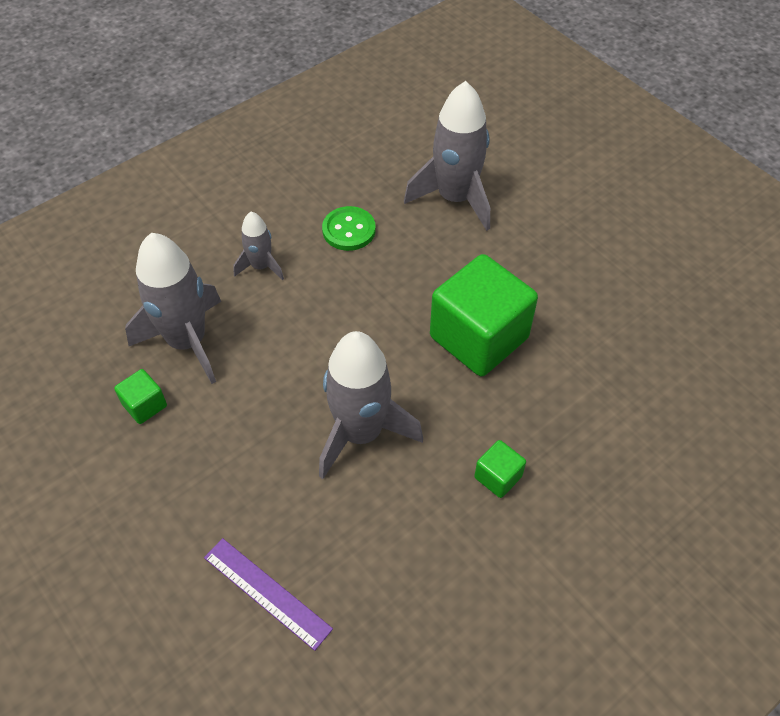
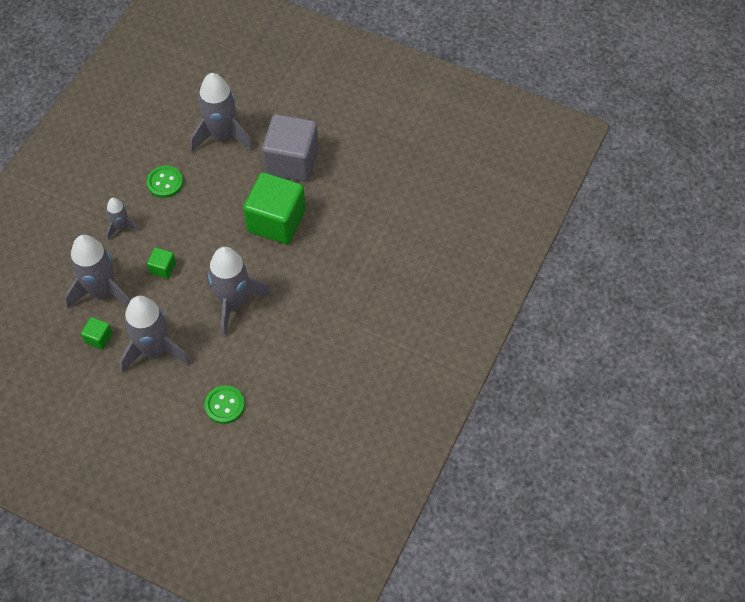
camera: 25 degrees left, 5 degrees up
(211, 456) = (154, 350): none -> grey rocket
(267, 592) = (224, 405): purple ruler -> green button
(498, 477) = (321, 296): green cube -> green cube (163, 268)
(537, 264) = (292, 161): none -> grey cube

